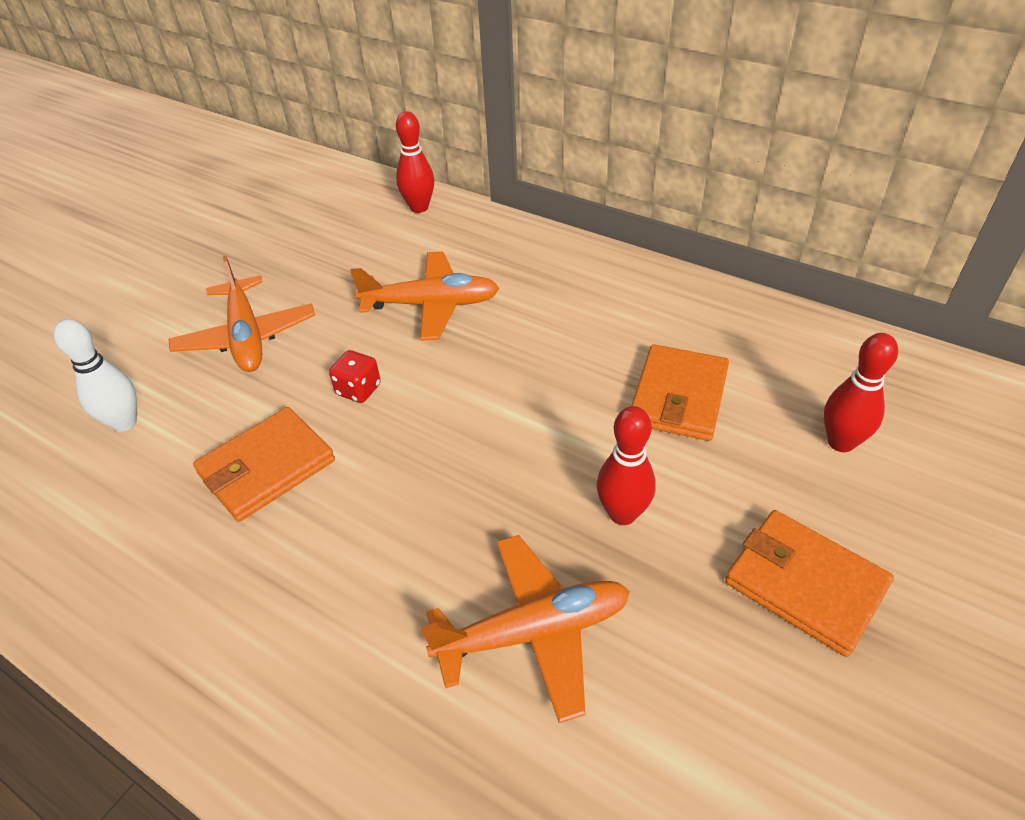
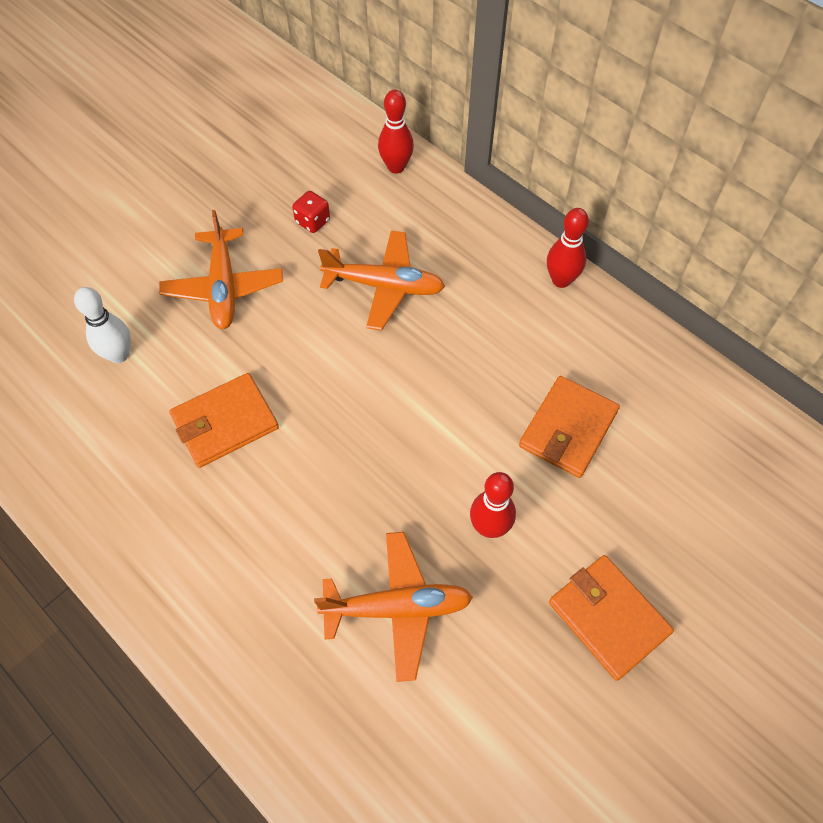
camera: 10 degrees right, 15 degrees up
(358, 390) = (307, 363): red dice -> red dice (312, 221)
(841, 442) = (685, 503): red bowling pin -> red bowling pin (561, 280)

